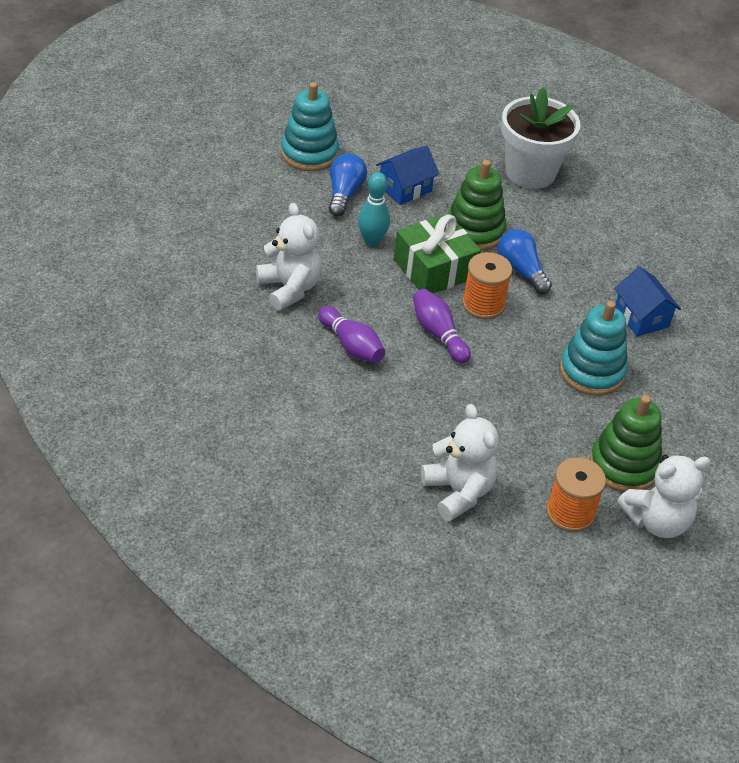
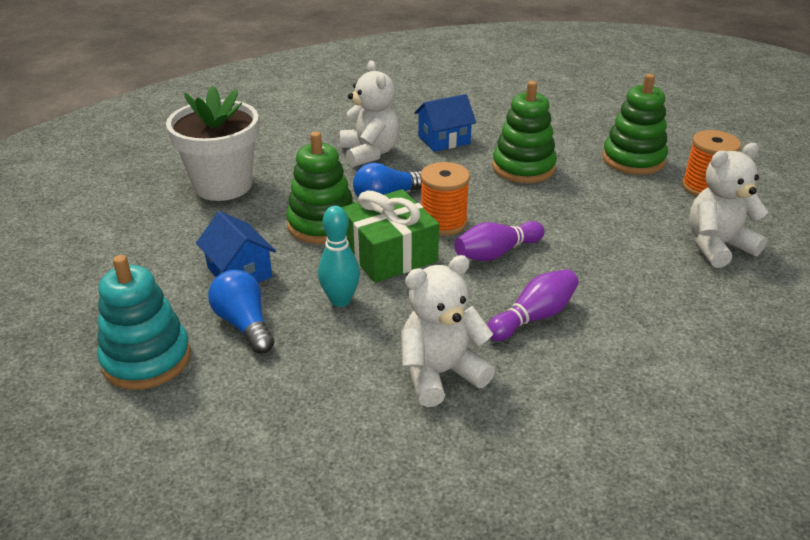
camera: 85 degrees left, 10 degrees down
(344, 194) = (244, 324): blue light bulb -> blue light bulb turned 45 degrees clockwise
(592, 372) = (523, 167): turquoise stacking toy -> green stacking toy
(656, 521) = (687, 149): white teddy bear -> white teddy bear (370, 153)

